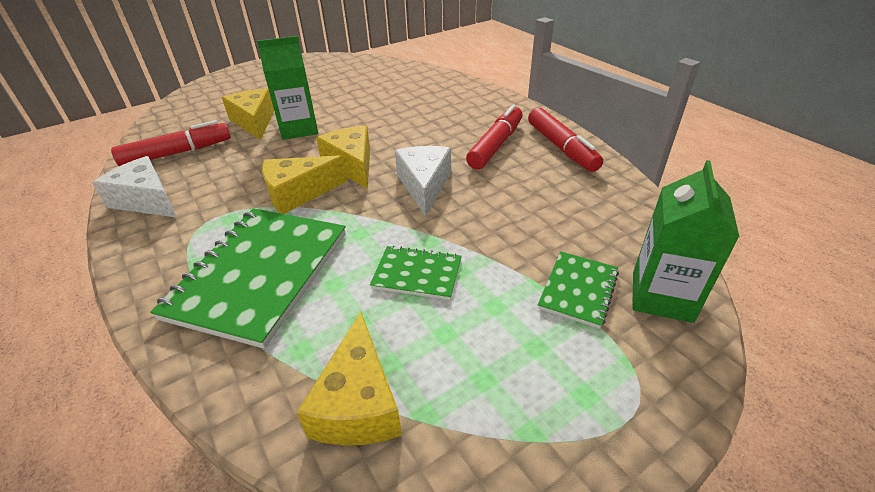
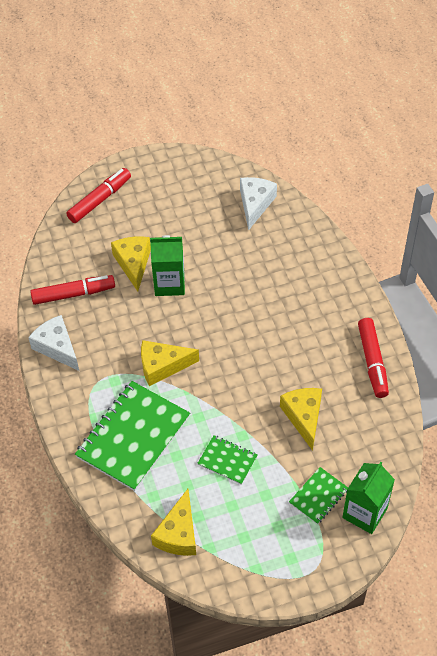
camera: 15 degrees right, 15 degrees up
(352, 165) = (205, 342): yellow cheese -> yellow cheese (304, 417)
(424, 185) = (253, 380): white cheese -> white cheese (255, 204)
(495, 145) = (322, 345): red marker -> red marker (99, 200)

